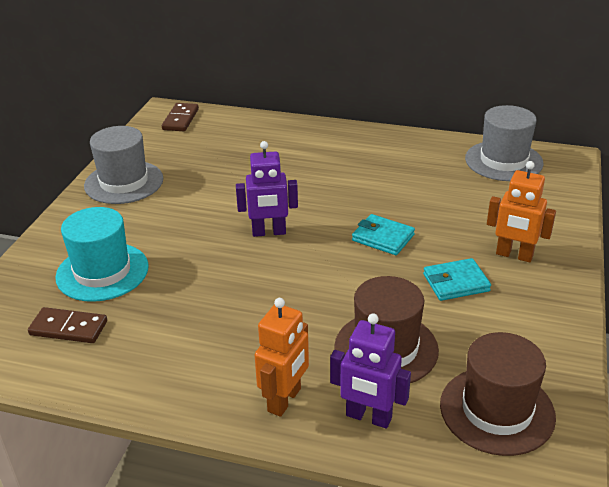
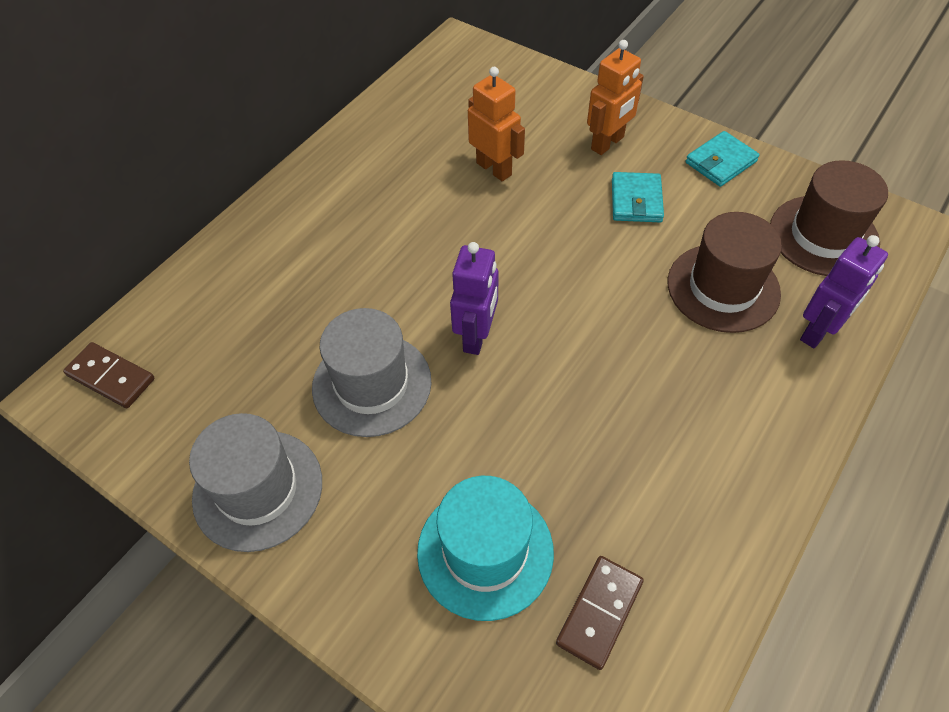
camera: 70 degrees left, 20 degrees up
(285, 400) = (782, 394): orange robot -> orange robot (494, 169)
(383, 237) = (535, 232): turquoise wallet -> turquoise wallet (720, 162)
(503, 161) = (436, 88): grey hat -> grey hat (372, 384)

